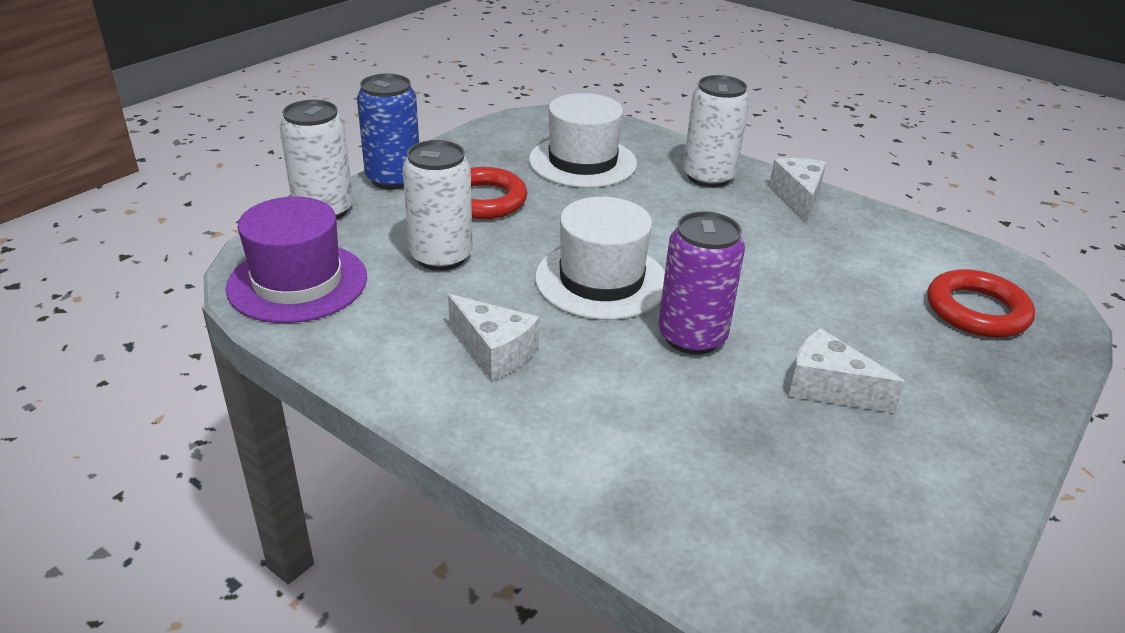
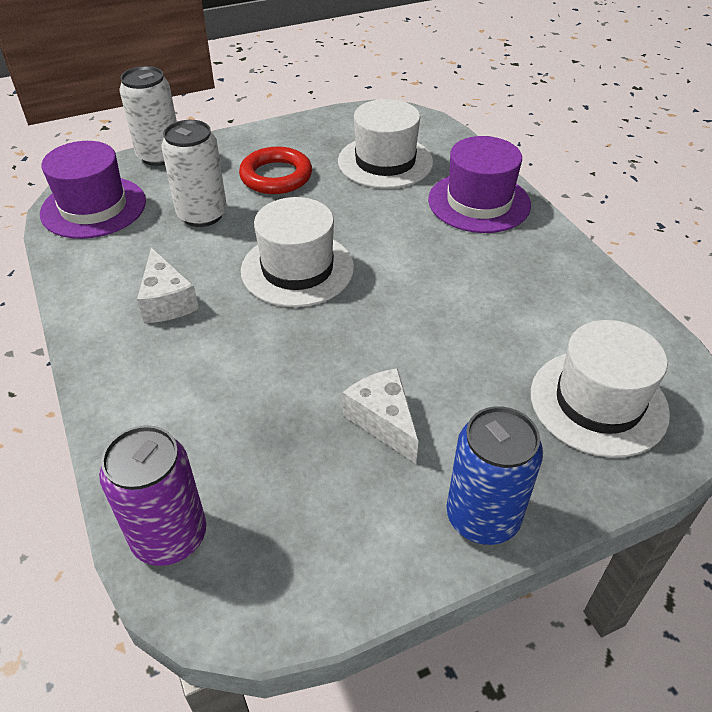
camera: 30 degrees right, 10 degrees up
(393, 179) = (229, 142): blue can -> blue can (482, 517)
(692, 337) = (319, 339): purple can -> purple can (169, 536)
(708, 177) = (479, 202): white can -> purple hat
(798, 197) = (541, 243): white cheese -> none
(976, 311) = (598, 402): red ring -> white hat

